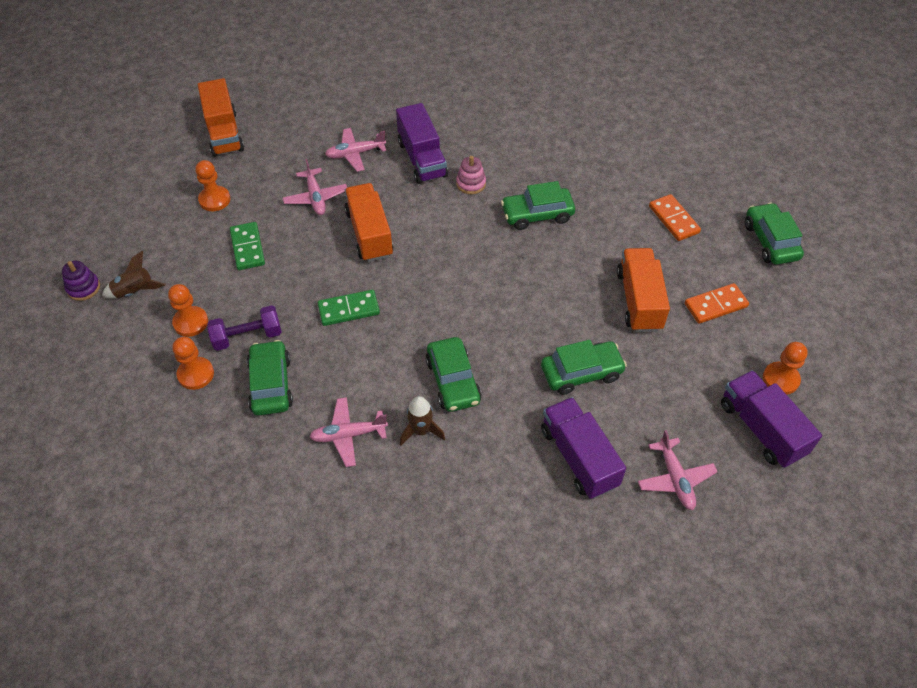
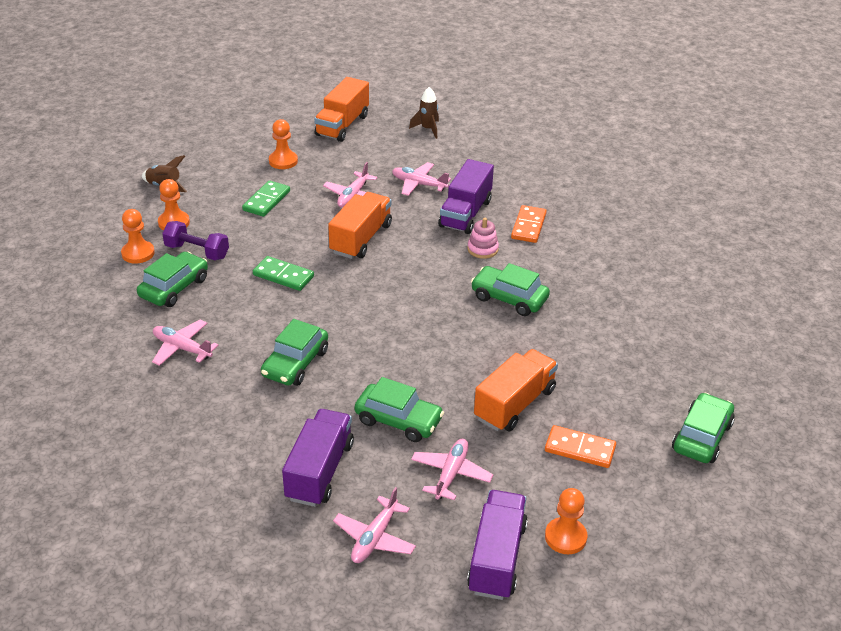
camera: 40 degrees right, 15 degrees down
(83, 288) = (138, 167): purple stacking toy -> none
(421, 431) = (232, 378): brown rocket -> brown rocket (427, 129)
(663, 388) = (451, 474): none -> pink plane
(674, 219) = (627, 368): orange domino -> orange domino (528, 226)

